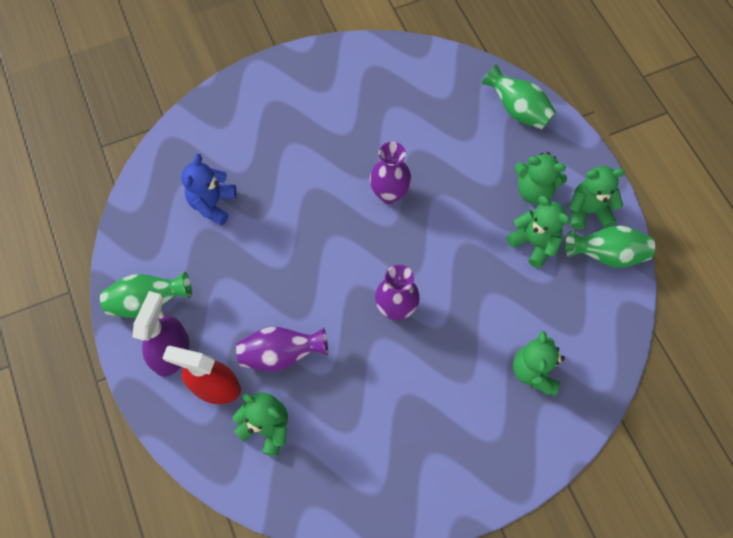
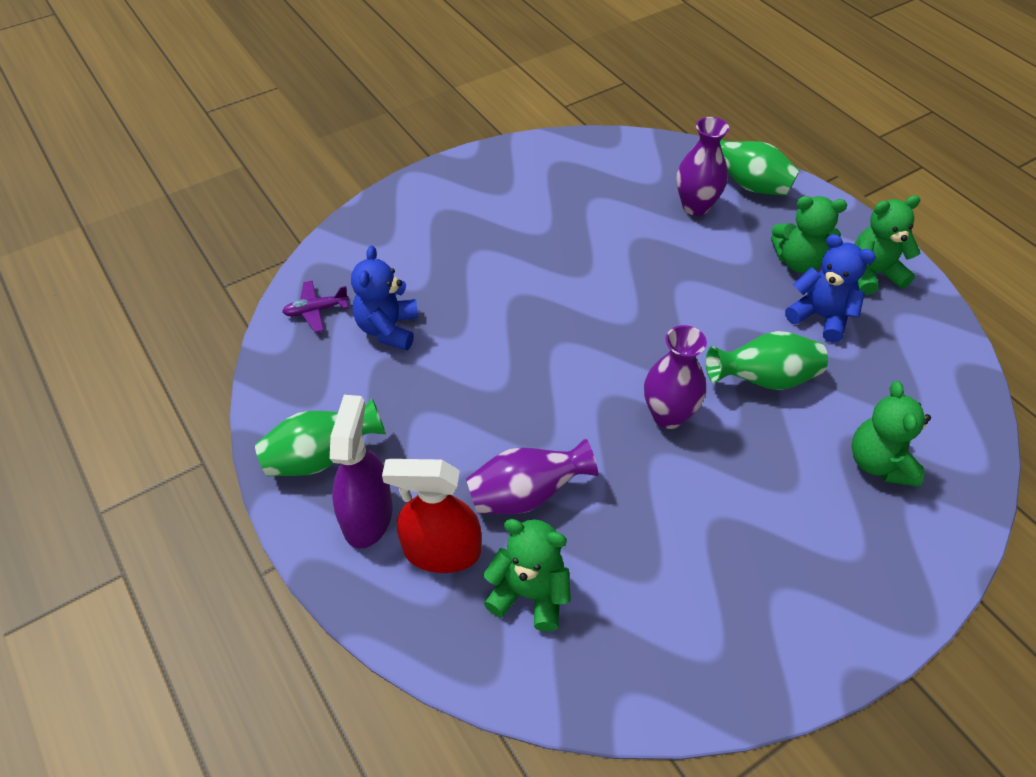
camera: 10 degrees left, 15 degrees down
(164, 180) = (316, 310): none -> purple plane
(389, 194) = (619, 288): purple vase -> purple vase (695, 206)
(534, 243) = (821, 317): green teddy bear -> blue teddy bear
(606, 255) = (915, 317): green vase -> green vase (764, 379)

